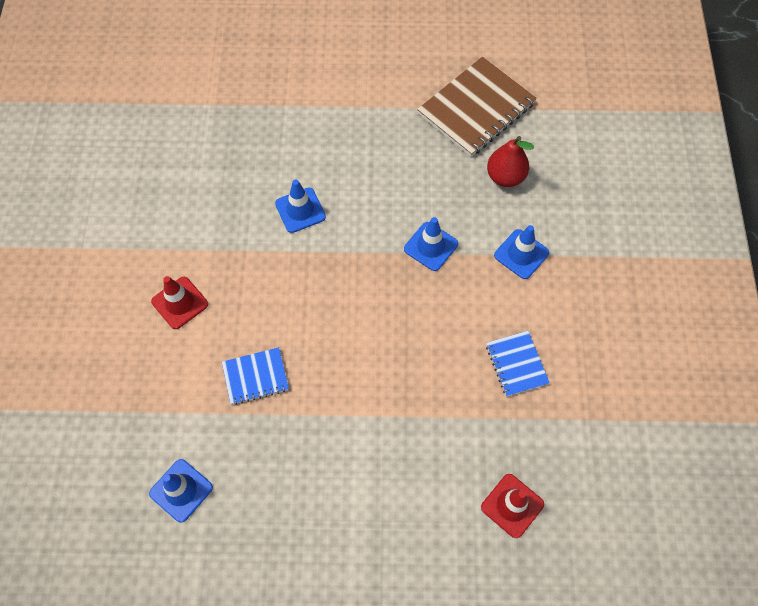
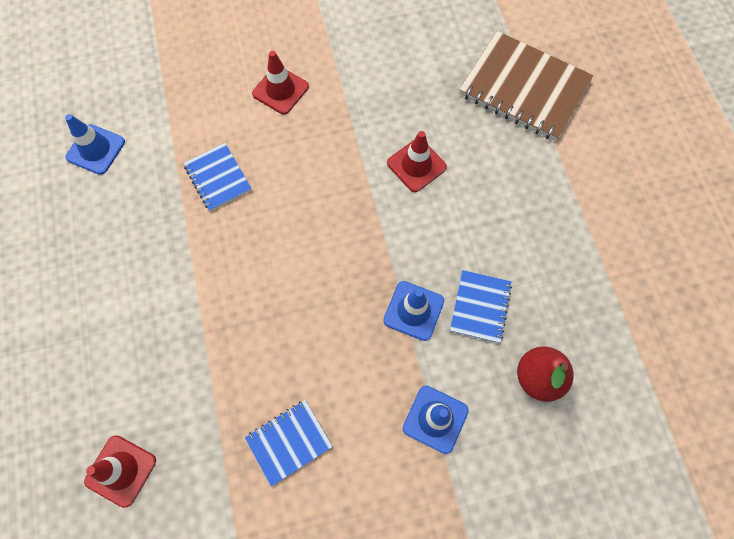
camera: 75 degrees right, 5 degrees up
(300, 210) = (416, 165): blue traffic cone -> red traffic cone
(440, 199) = (480, 307): none -> blue notebook
(476, 109) = (625, 320): brown notebook -> brown notebook (524, 88)

